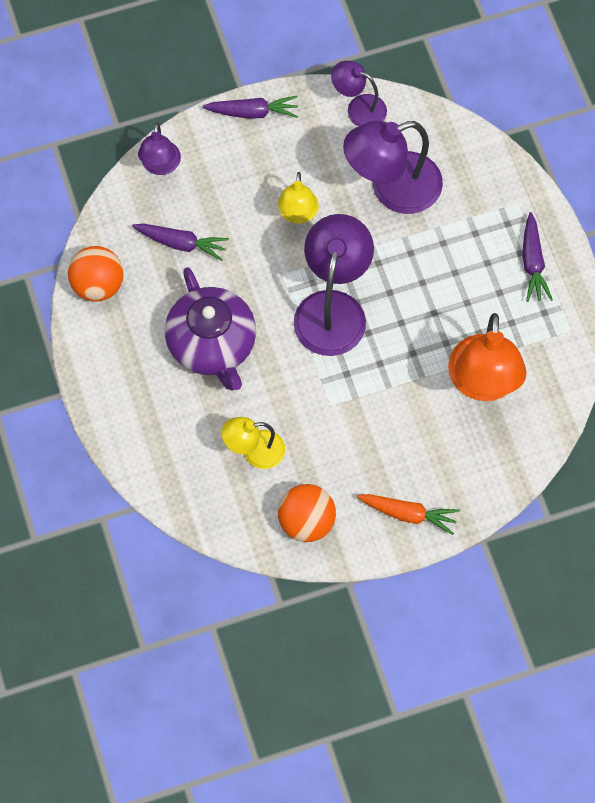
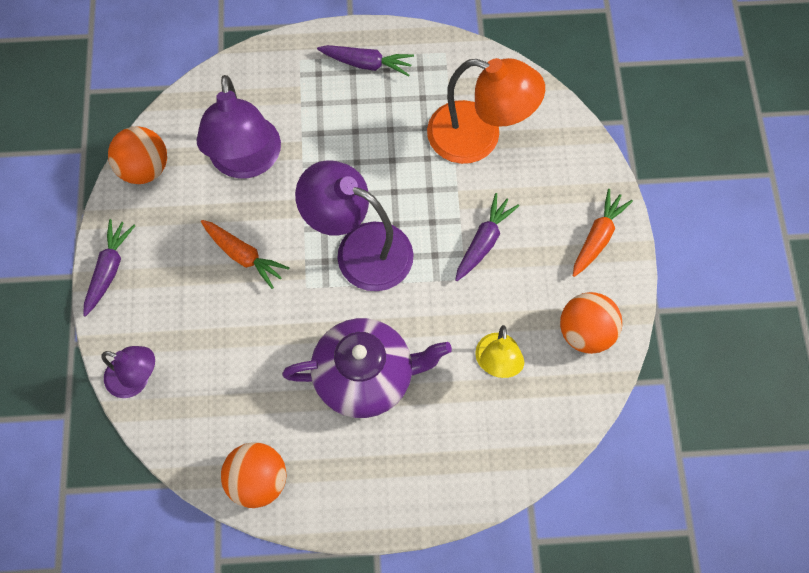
camera: 75 degrees left, 0 degrees up
(181, 243) = (237, 380): purple carrot -> purple carrot (484, 242)
(298, 214) = (243, 256): yellow lamp -> orange carrot
(358, 108) = (144, 169): purple lamp -> orange ball

